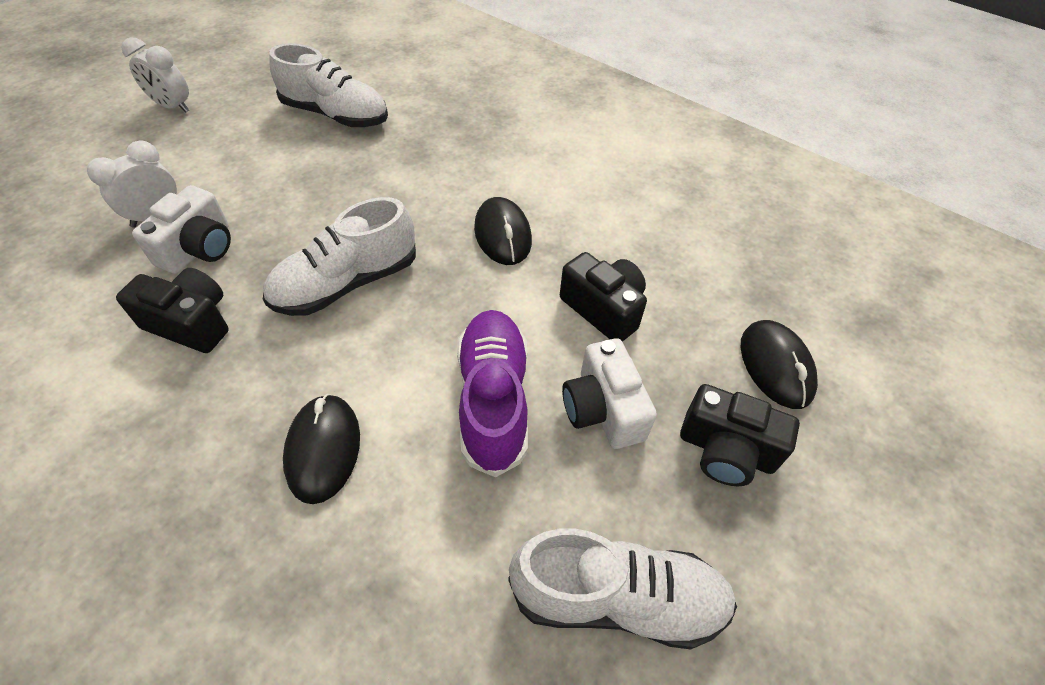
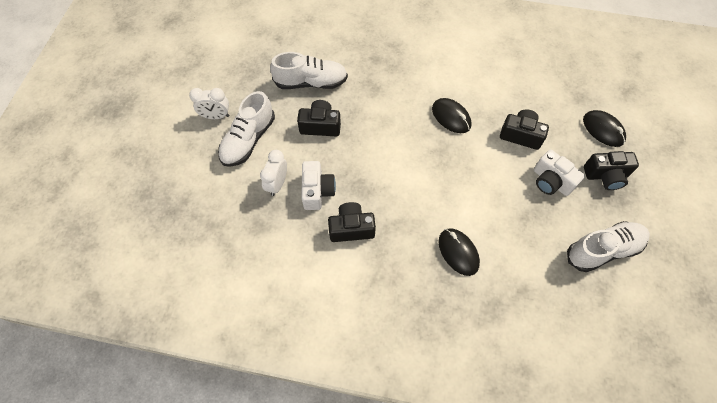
camera: 25 degrees left, 10 degrees up
(294, 169) = (320, 126): none -> black camera
(346, 283) = (402, 175): white shoe -> white shoe (248, 140)
(493, 399) = (507, 198): purple shoe -> none

